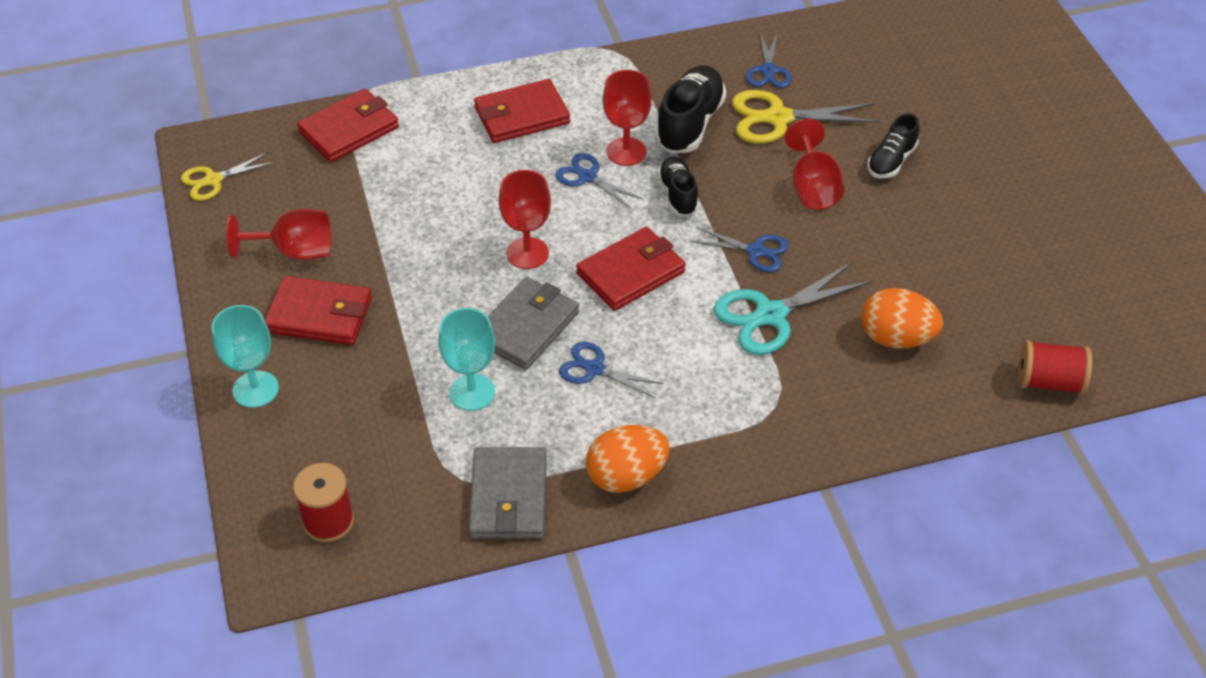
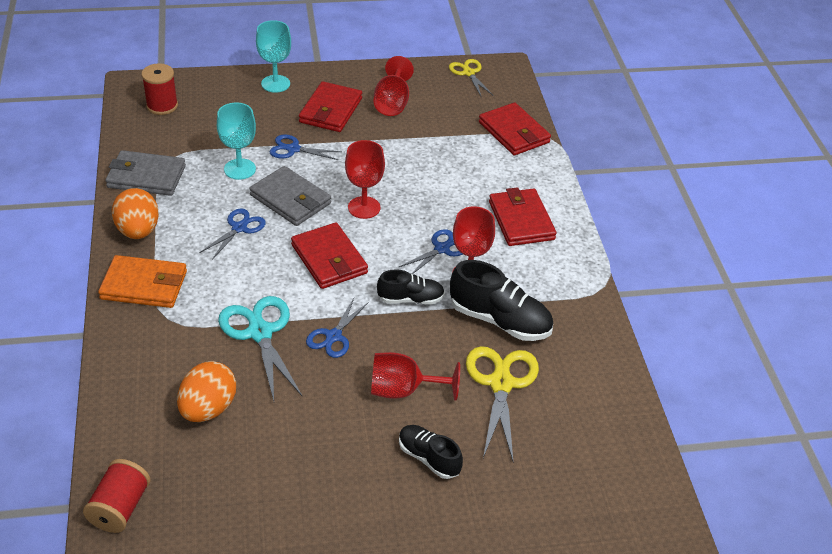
camera: 95 degrees right, 5 degrees down
(726, 443) = (144, 285): none -> orange wallet
(768, 70) = (571, 389): blue scissors -> blue scissors (293, 149)

